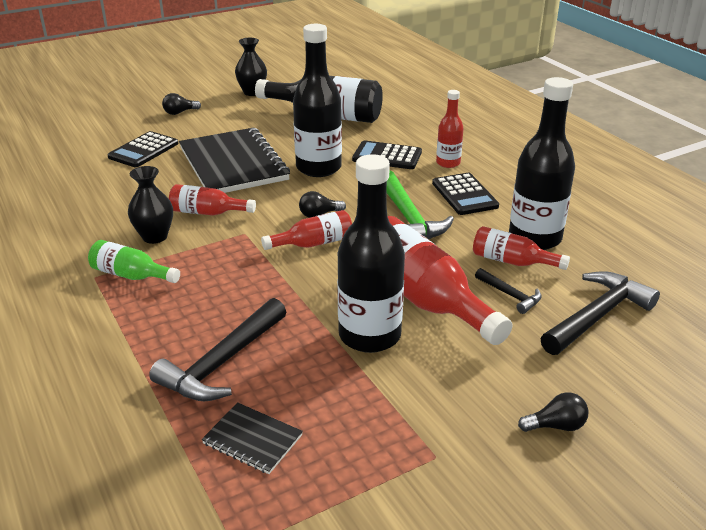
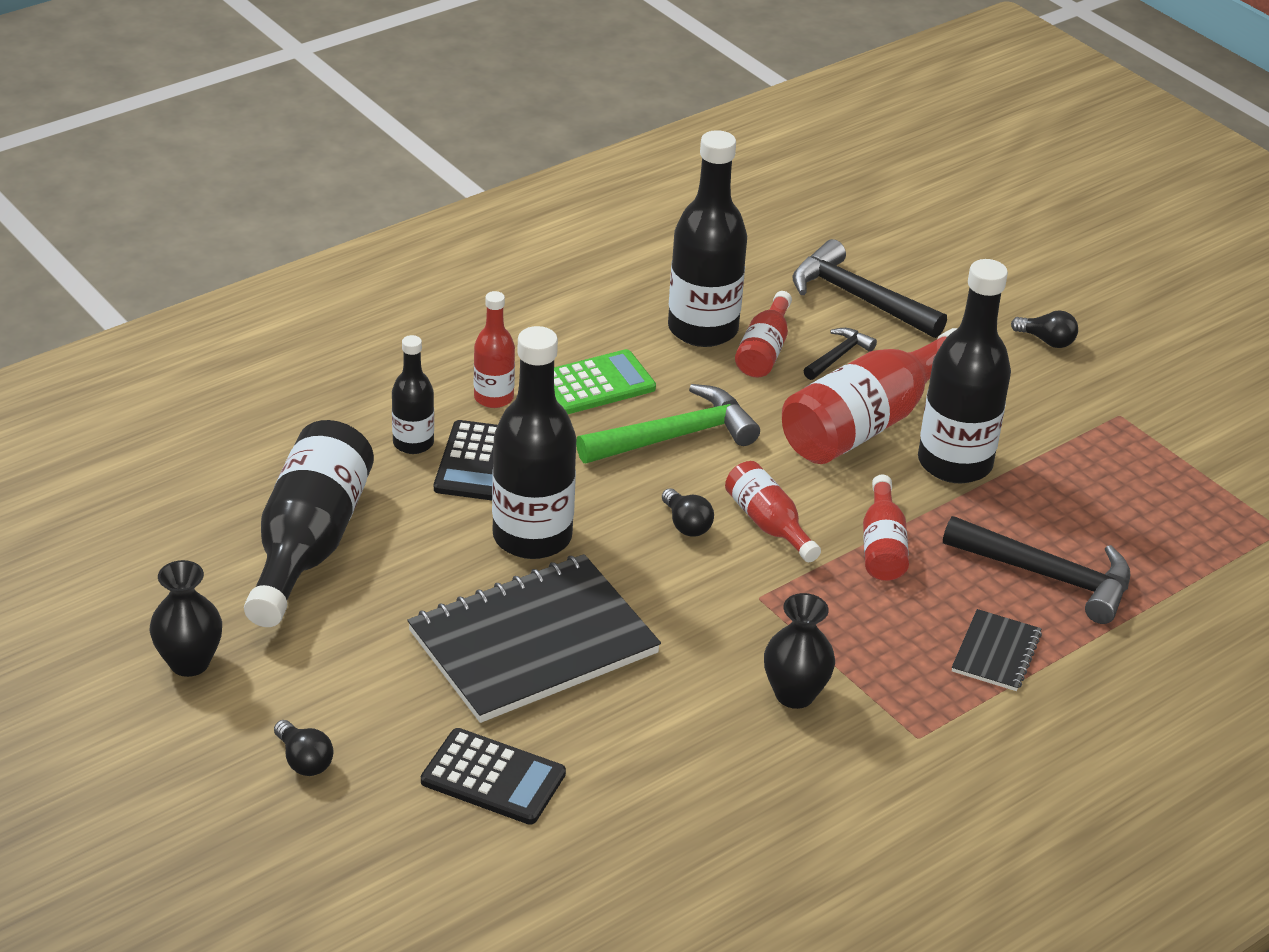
camera: 100 degrees left, 5 degrees up
(131, 275) = (902, 697): green bottle -> none
(208, 212) = (708, 647): red bottle -> red bottle (882, 546)
(252, 439) = (1154, 536): black notebook -> black notebook (996, 652)
(405, 140) = (413, 443): none -> black bottle
(464, 195) = (596, 384): black calculator -> green calculator
(556, 426) = (1046, 341): black light bulb -> black light bulb turned 135 degrees clockwise

